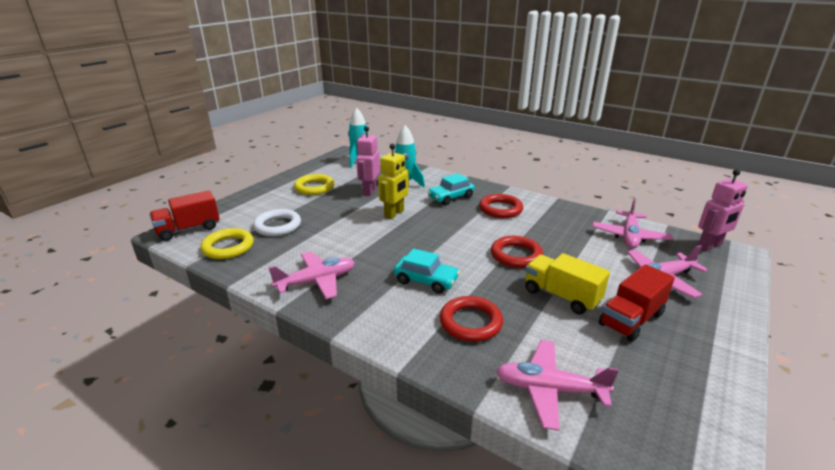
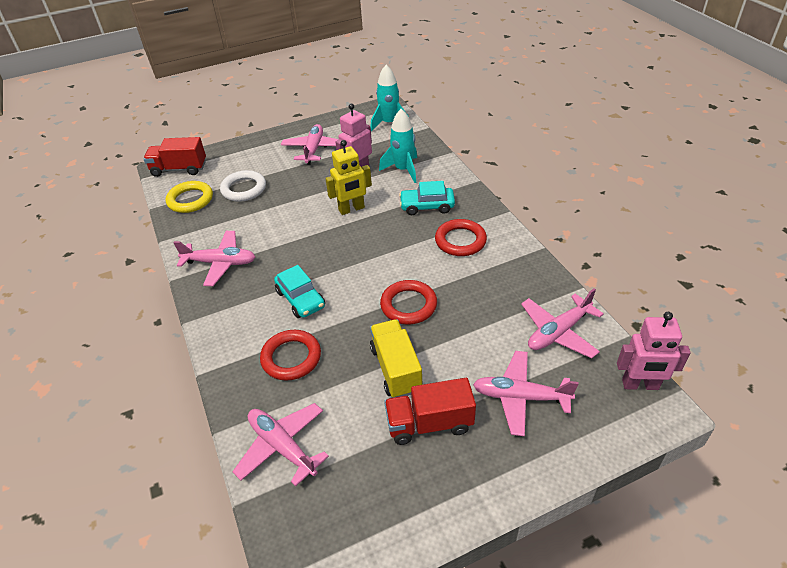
camera: 35 degrees right, 15 degrees up
(314, 187) = (314, 149): yellow ring -> pink plane

